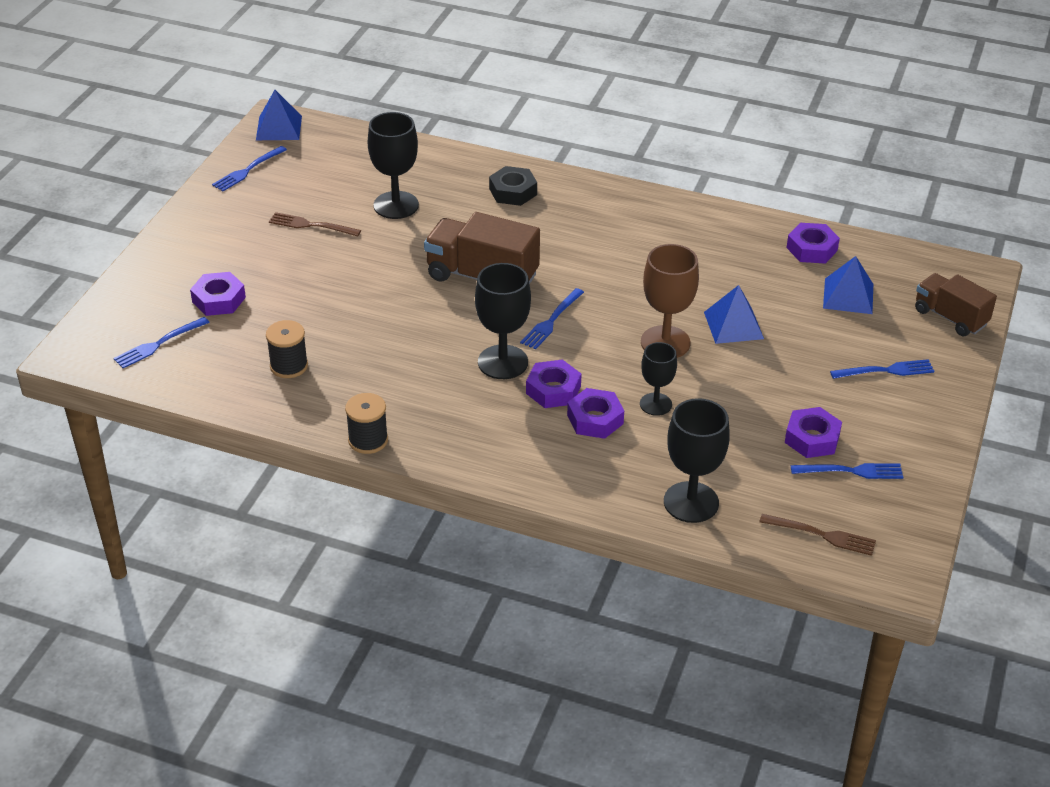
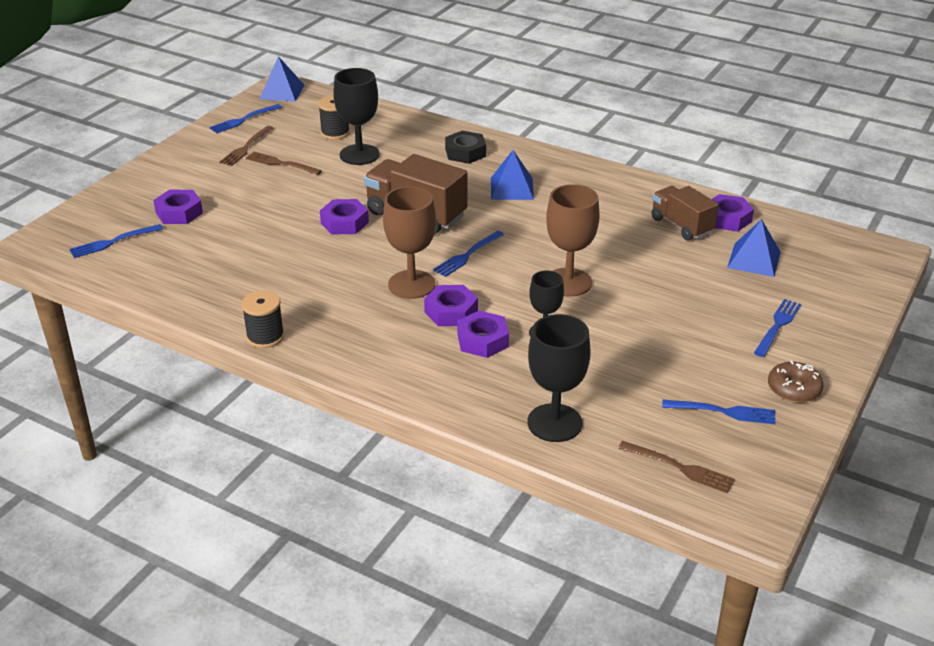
camera: 10 degrees right, 5 degrees down
(264, 207) = (246, 147): none -> brown fork
(289, 366) = (218, 269): black spool -> black spool (335, 133)
(503, 362) = (411, 284): black goblet -> brown goblet
(733, 325) = (637, 274): blue pyramid -> blue pyramid (511, 188)
(812, 438) = (690, 378): purple nut -> purple nut (344, 222)
(886, 371) = (777, 326): blue fork -> blue fork turned 60 degrees counterclockwise
(914, 439) = (793, 389): none -> brown donut
(950, 317) = (851, 286): brown truck -> brown truck (681, 226)

